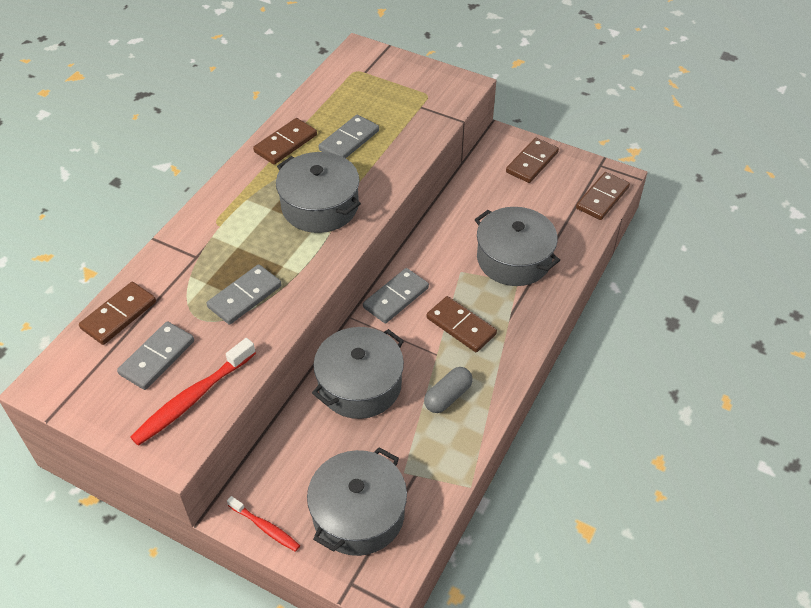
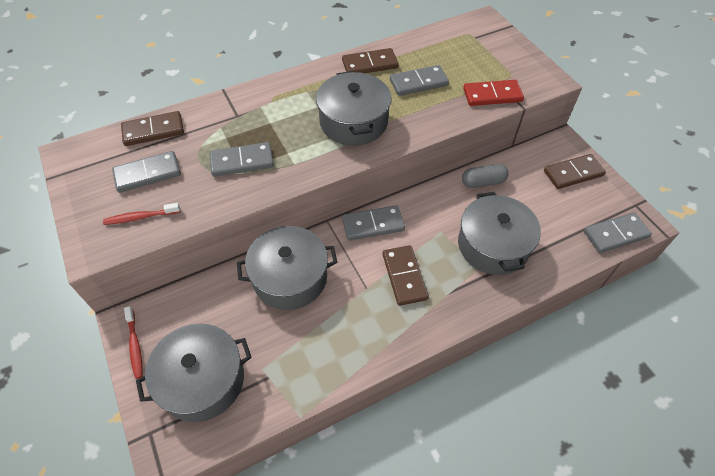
camera: 35 degrees right, 5 degrees up
(192, 399) = (140, 217): red toothbrush -> red toothbrush, size x0.58
(426, 122) = (492, 95): none -> red domino
(448, 396) = (346, 328): grey capsule -> grey capsule (483, 182)
(602, 198) = (615, 234): brown domino -> grey domino

